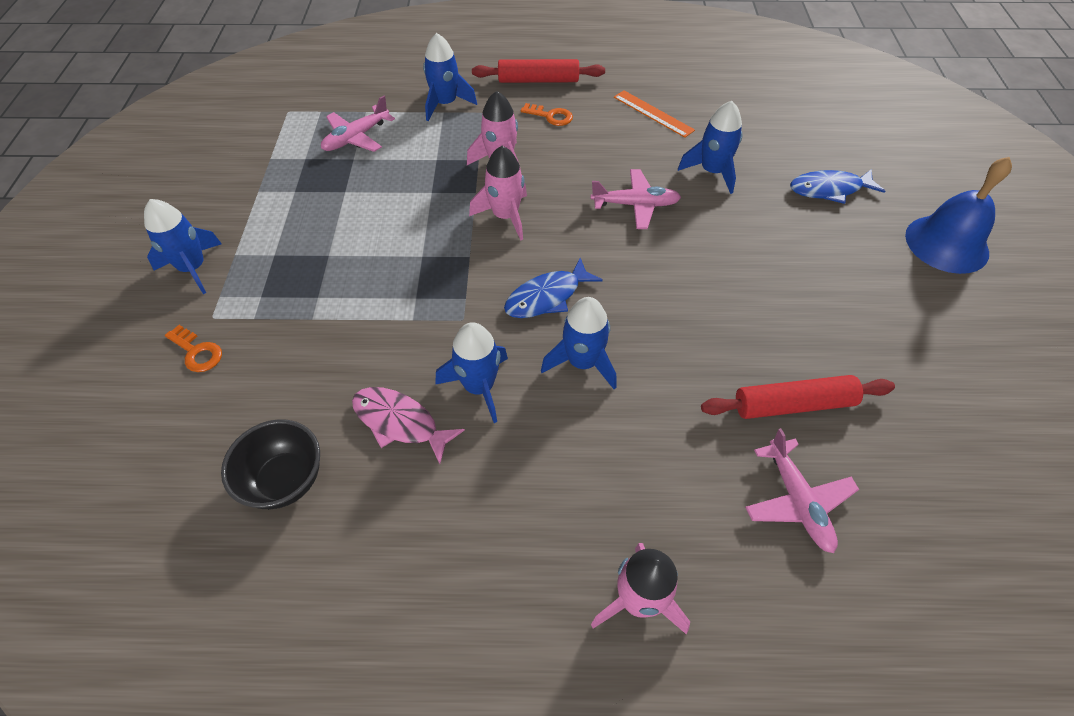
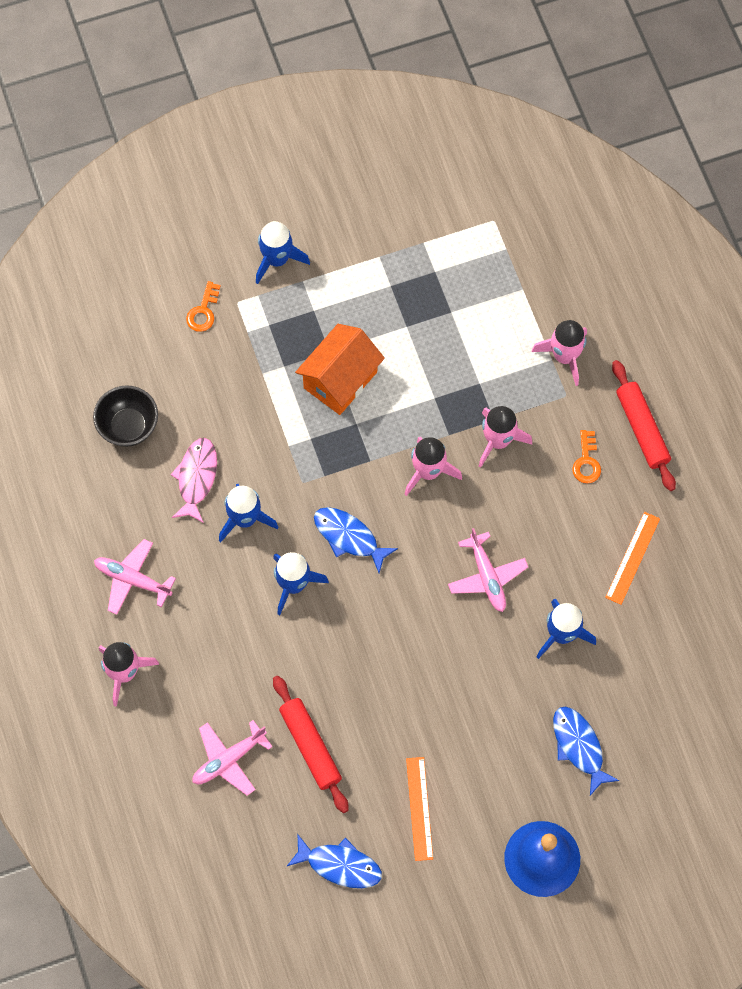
camera: 70 degrees right, 15 degrees up
(356, 138) = (480, 300): pink plane -> pink plane (132, 579)
(366, 255) = (340, 380): none -> orange house
(445, 104) = (564, 356): blue rocket -> pink rocket
(884, 324) = (419, 808): none -> orange ruler
(952, 418) = (339, 865): none -> blue fish

